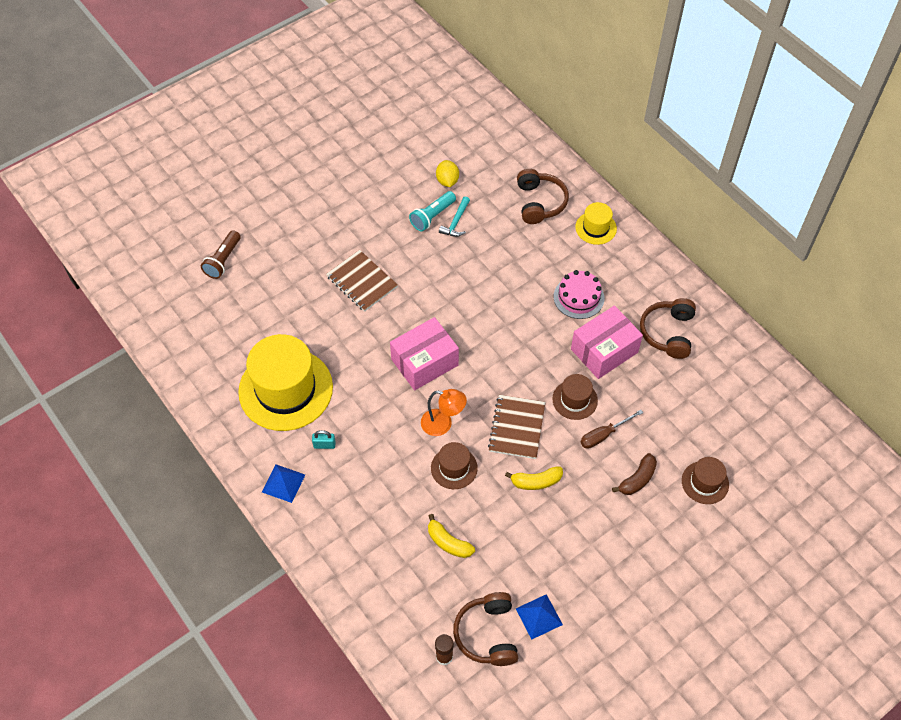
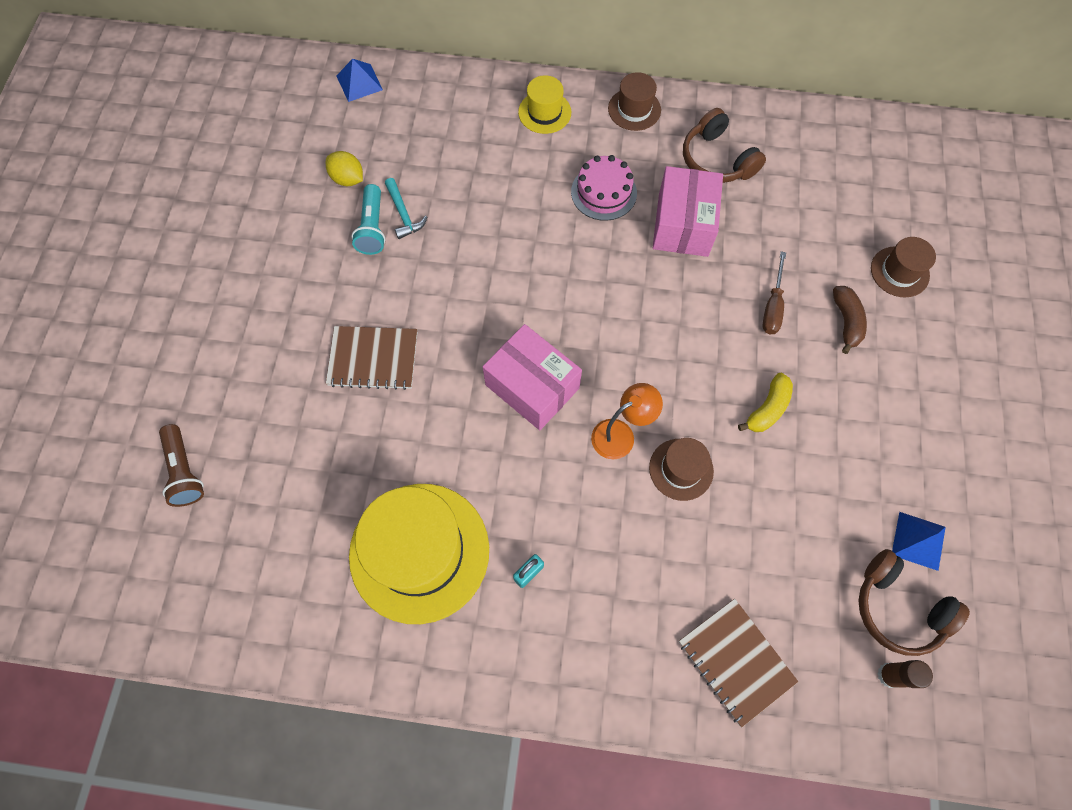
camera: 45 degrees left, 10 degrees up
(283, 483) = (532, 659): blue pyramid -> blue pyramid (359, 82)
(424, 362) = (532, 386): pink box -> pink box turned 60 degrees counterclockwise
(448, 542) = (761, 552): yellow banana -> none
(517, 427) = (691, 371): brown notebook -> brown notebook (736, 661)
(539, 202) = (465, 129): brown headphones -> none
(575, 400) = (711, 295): brown hat -> brown hat (634, 109)

